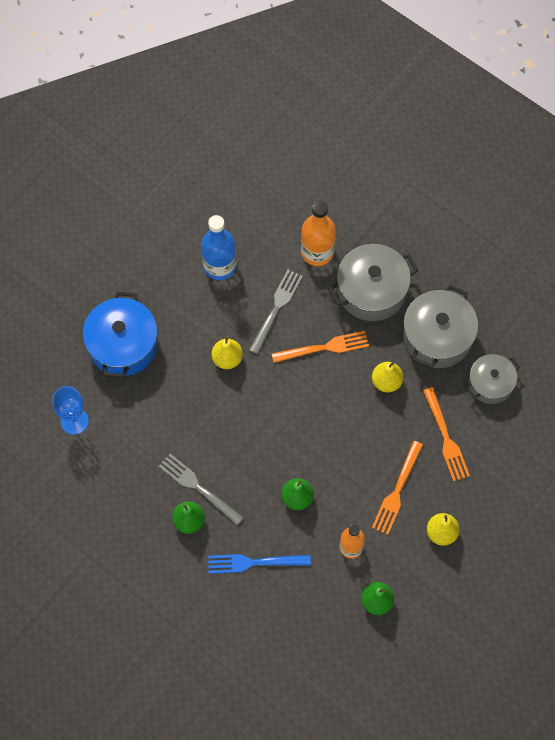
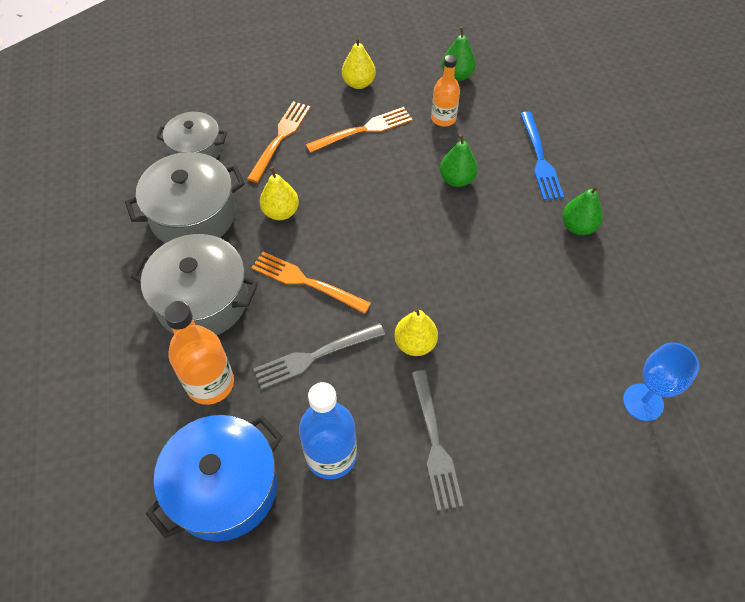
camera: 140 degrees left, 10 degrees down
(123, 344) = (524, 448): blue pot -> blue pot (224, 487)
(198, 487) = (546, 247): grey fork -> grey fork (435, 444)
(254, 563) = (540, 159): blue fork -> blue fork turned 45 degrees clockwise

